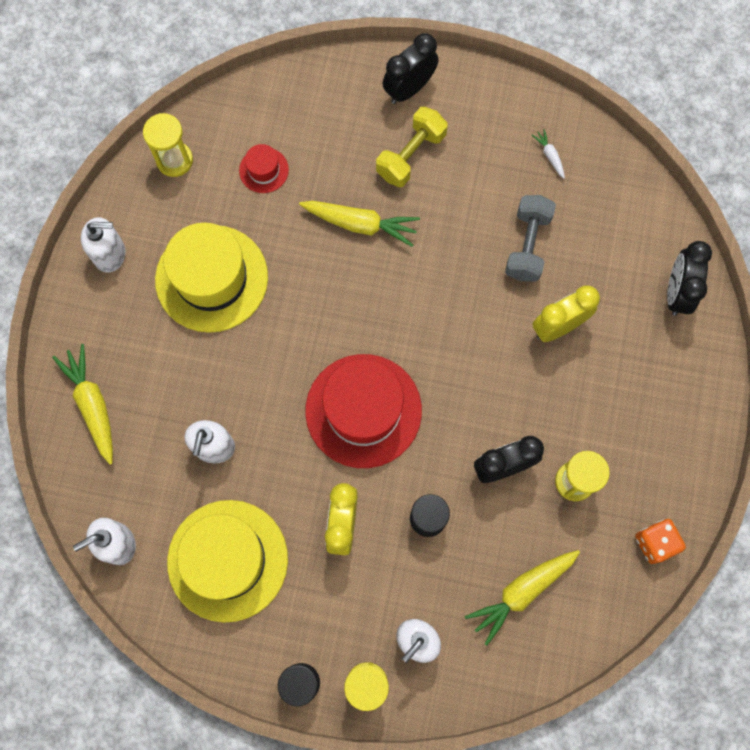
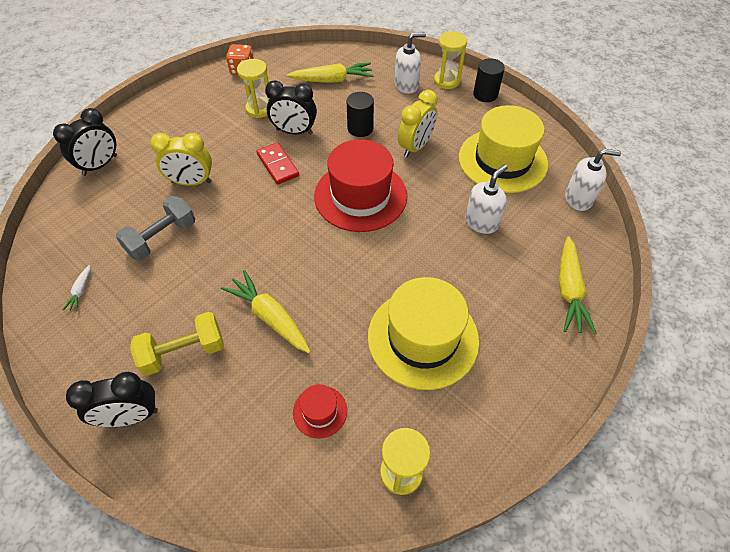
camera: 150 degrees left, 20 degrees down
(110, 254) = (508, 408): white soap dispenser -> none
(484, 403) = (278, 165): none -> red domino

